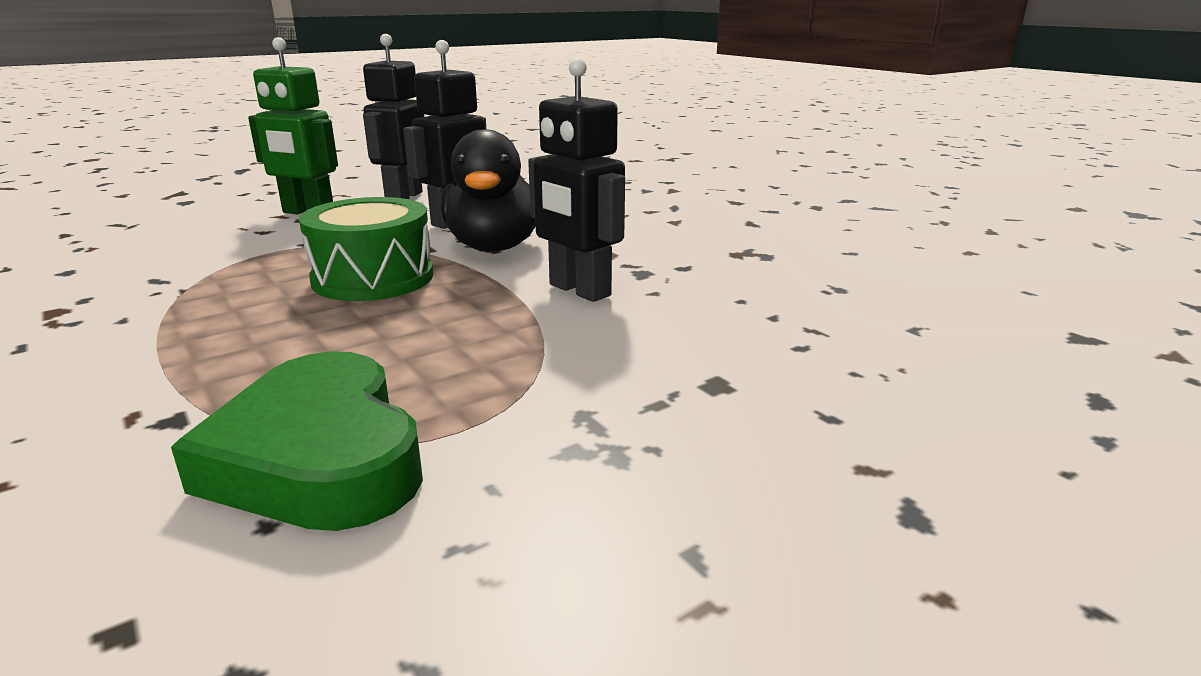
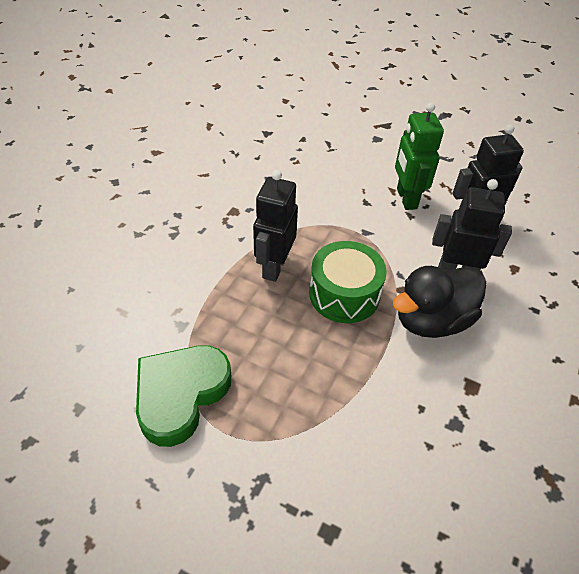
camera: 60 degrees right, 25 degrees up
(579, 290) = (400, 402): black robot -> black robot (274, 267)

